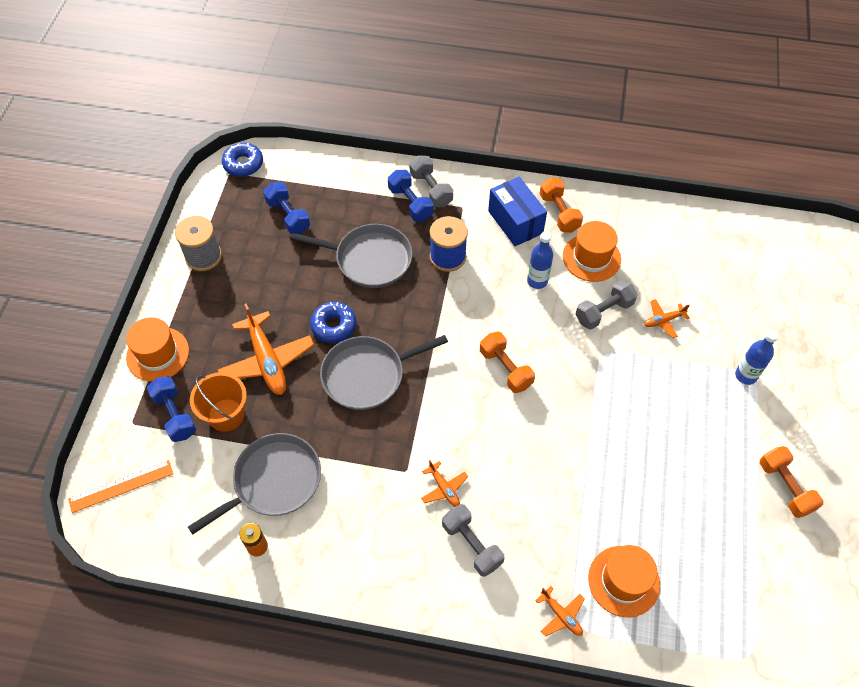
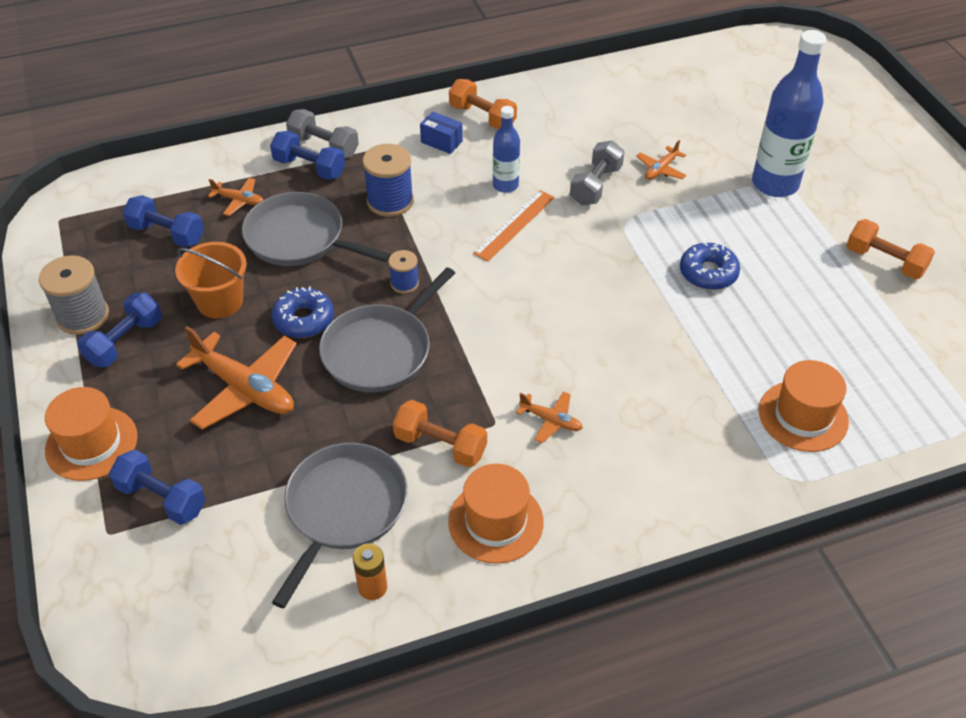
camera: 30 degrees left, 10 degrees down
(121, 486) = (141, 611): orange ruler -> orange ruler (514, 225)
(217, 288) = (125, 342): none -> blue dumbbell
(226, 415) = (231, 467): orange bucket -> orange bucket (220, 301)
(243, 164) = (70, 204): blue donut -> blue donut (708, 273)
(369, 259) = (300, 238): grey pan -> grey pan turned 135 degrees counterclockwise
(415, 330) = (404, 283): none -> blue spool
(472, 544) = (622, 460): grey dumbbell -> none
(505, 369) = (532, 278): orange dumbbell -> orange dumbbell (440, 445)
(515, 222) = (441, 142): blue box -> blue box, size x0.55
(561, 615) = (766, 479): orange plane -> orange plane (239, 200)
(591, 257) = (546, 143): orange hat -> orange hat (496, 522)
(745, 375) = (775, 184): blue bottle -> blue bottle, size x1.83

